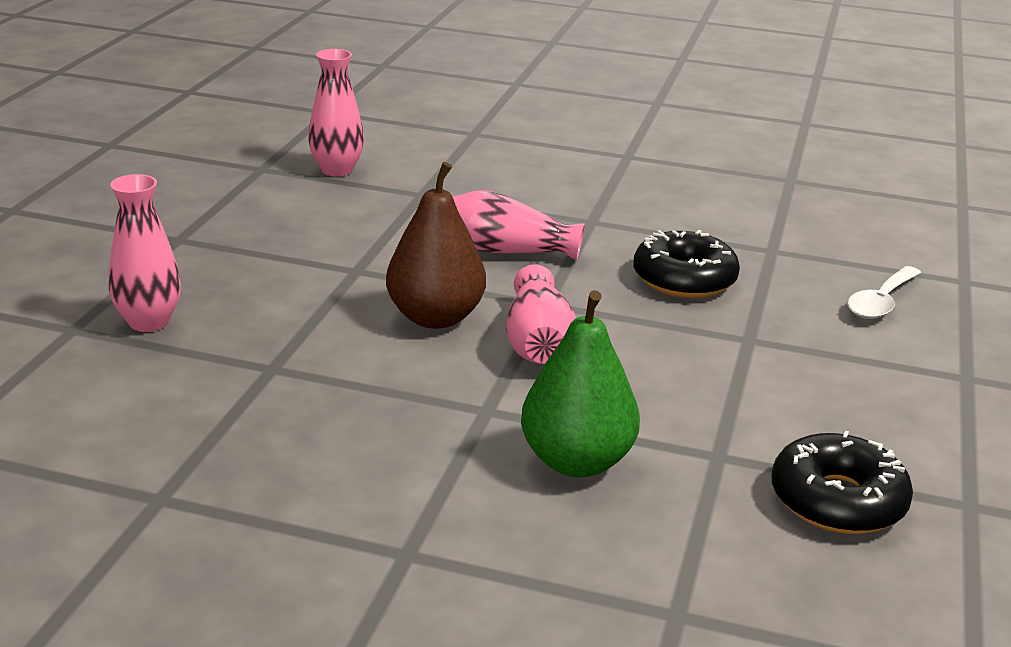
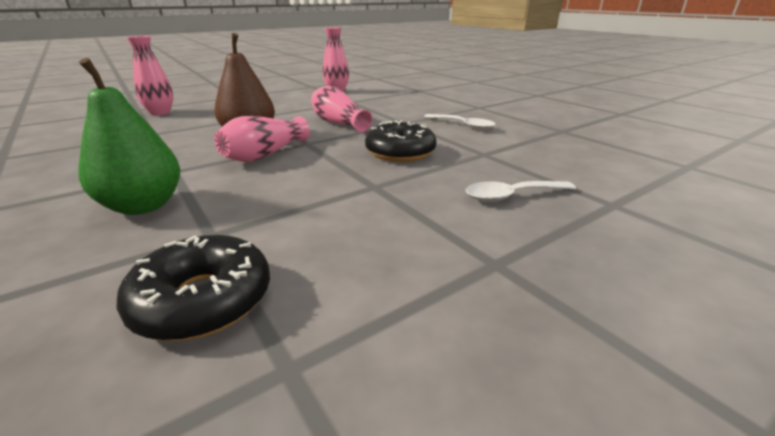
camera: 40 degrees right, 0 degrees up
(671, 204) = (463, 125): none -> white spoon

